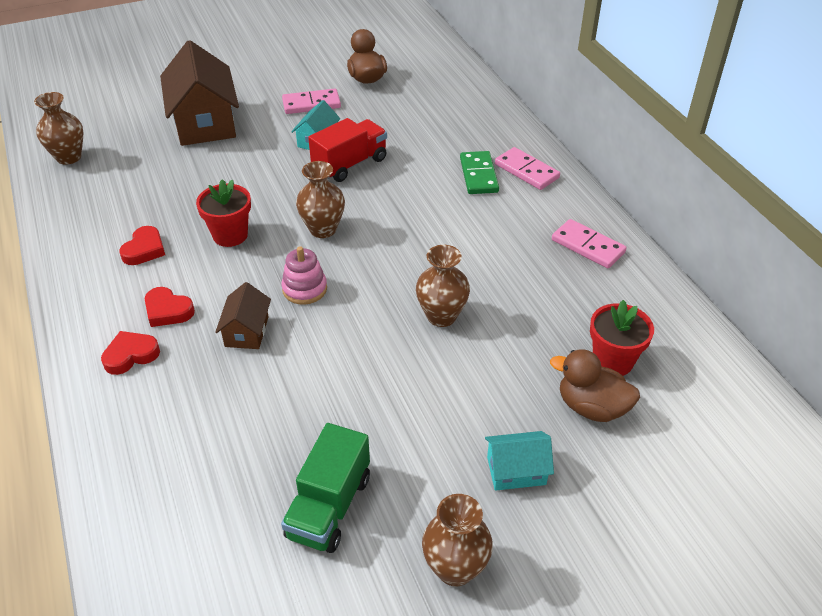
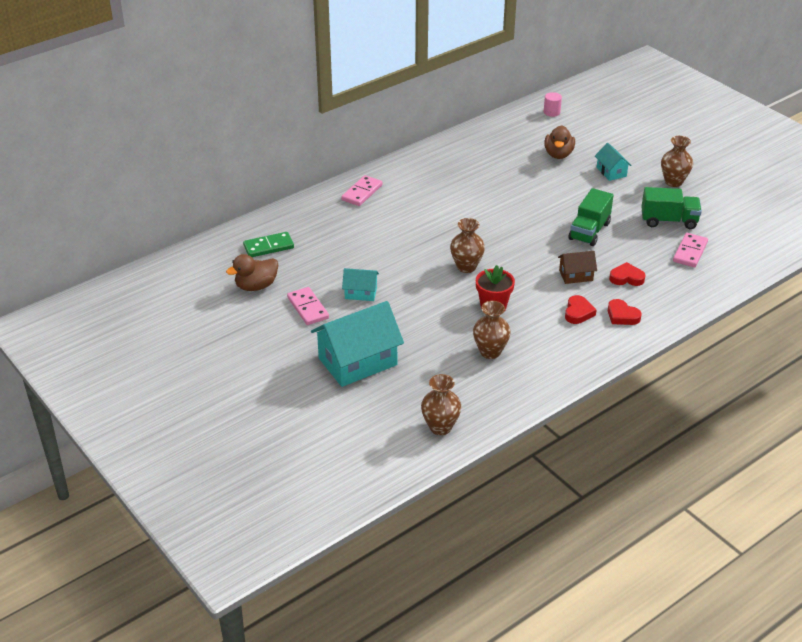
camera: 105 degrees left, 5 degrees down
(144, 249) = (528, 342): red heart -> red heart (626, 278)
(205, 122) = (358, 362): brown house -> turquoise house
(304, 289) = (527, 261): pink stacking toy -> none
(346, 380) = (589, 231): none -> green truck
(350, 164) = (386, 270): red truck -> none
(441, 316) = (521, 207): brown vase -> brown vase (490, 352)
(478, 175) = (375, 211): green domino -> green domino (268, 247)
(588, 246) = (431, 164): pink domino -> pink domino (690, 252)
(613, 361) = (523, 150): red flower pot -> none
(753, 441) = (551, 112): none -> pink cylinder

